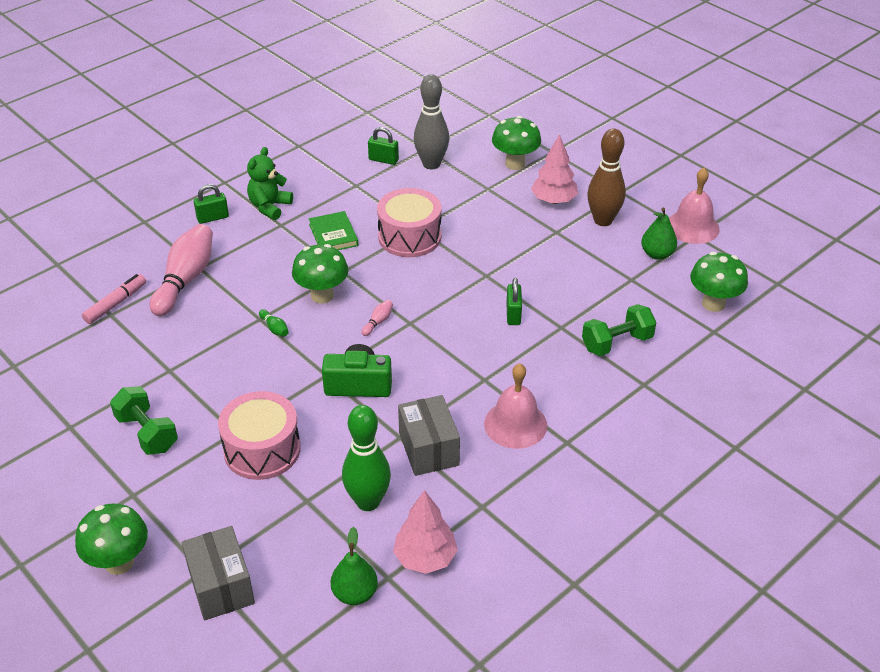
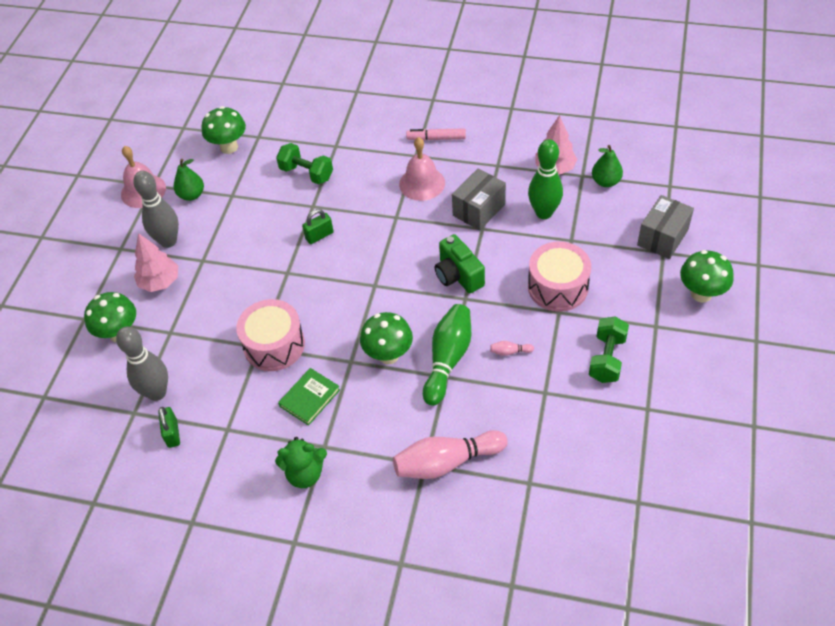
camera: 120 degrees left, 10 degrees up
(116, 303) = (515, 490): pink marker -> pink marker (436, 138)
(213, 218) = (353, 508): green padlock -> none
(274, 328) = (448, 359): green bowling pin -> green bowling pin, size x2.49
(378, 322) = (389, 303): pink bowling pin -> pink bowling pin (510, 352)
(603, 220) = (168, 241): brown bowling pin -> grey bowling pin

